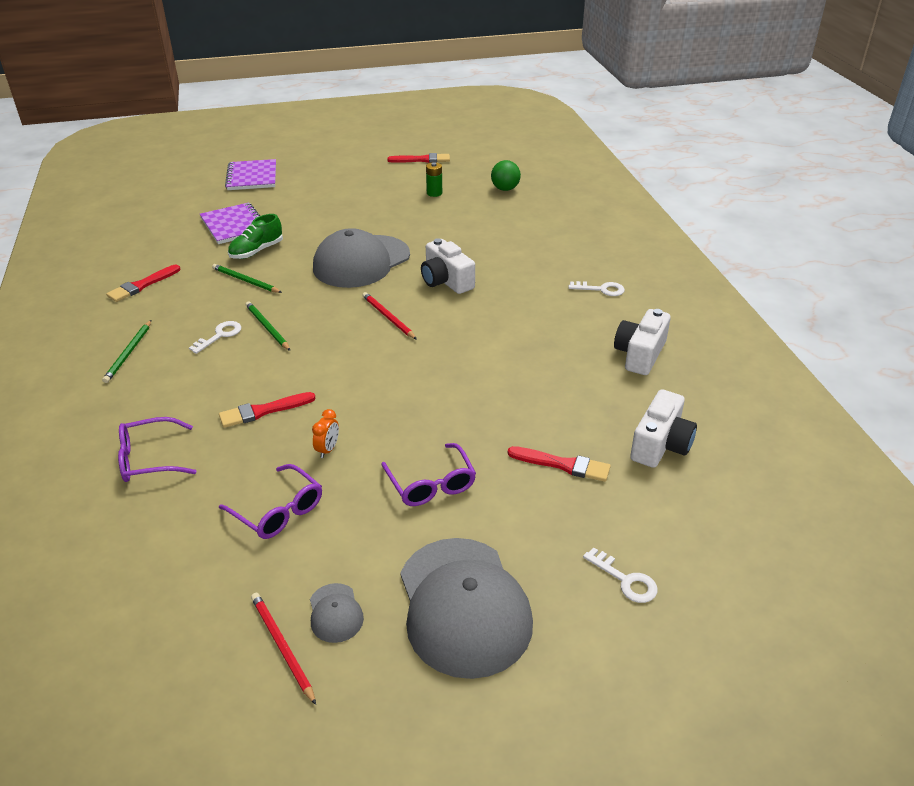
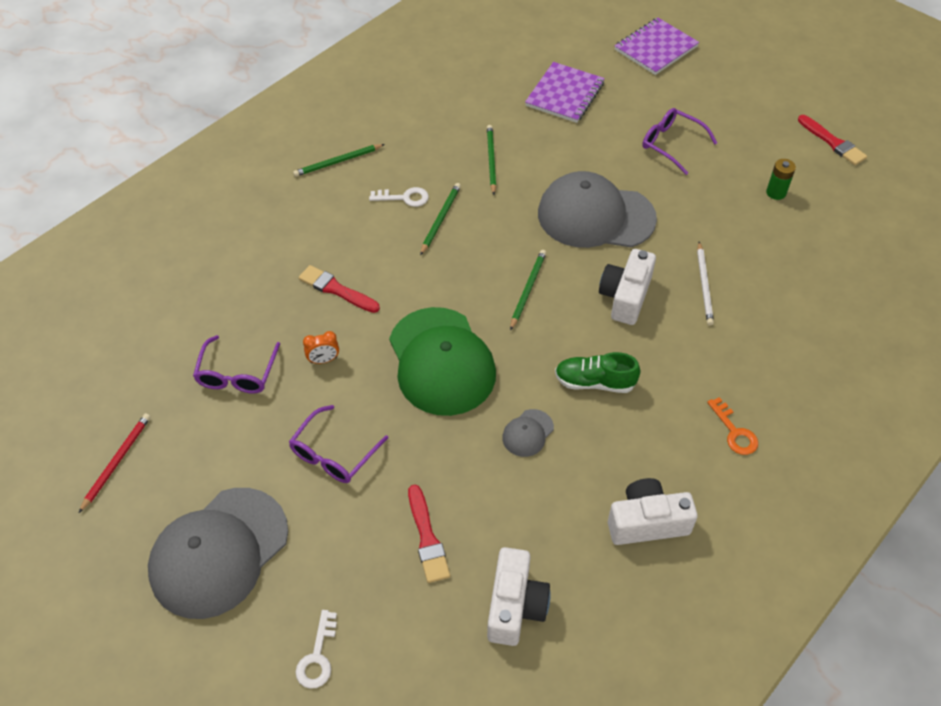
camera: 55 degrees right, 15 degrees up
(142, 285) = (425, 104): red brush -> none
(149, 459) = (236, 261): purple glasses -> purple glasses (671, 144)
(256, 251) = (540, 136): green shoe -> green shoe (594, 382)
(335, 613) = (163, 474): grey cap -> grey cap (527, 433)
(388, 317) = (528, 289): red pencil -> green pencil
(404, 386) = (441, 361): none -> green cap
(474, 249) = (704, 285): none -> white pencil
(505, 189) = (851, 243): green ball -> none
(601, 289) = (734, 432): white key -> orange key
(660, 445) = (515, 606): white camera -> white camera turned 75 degrees counterclockwise

